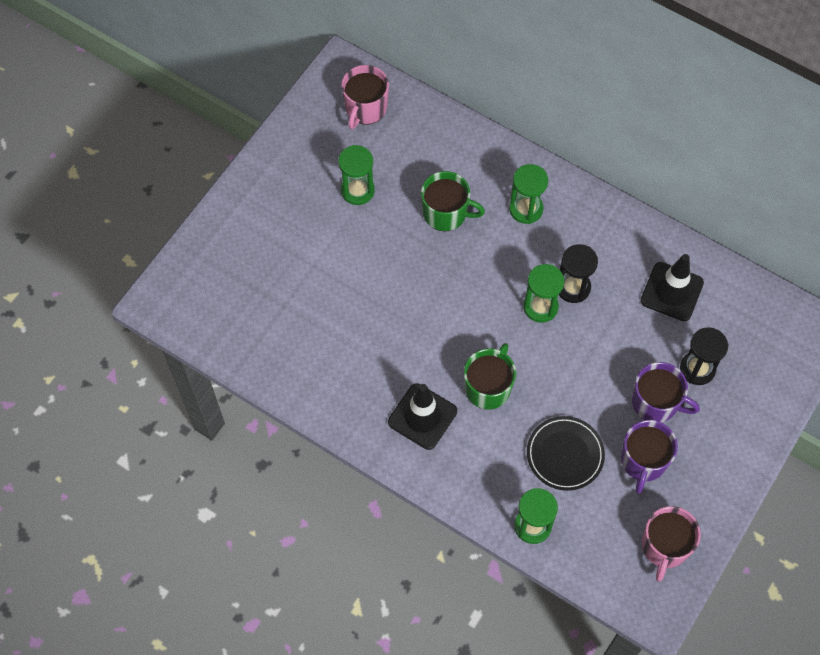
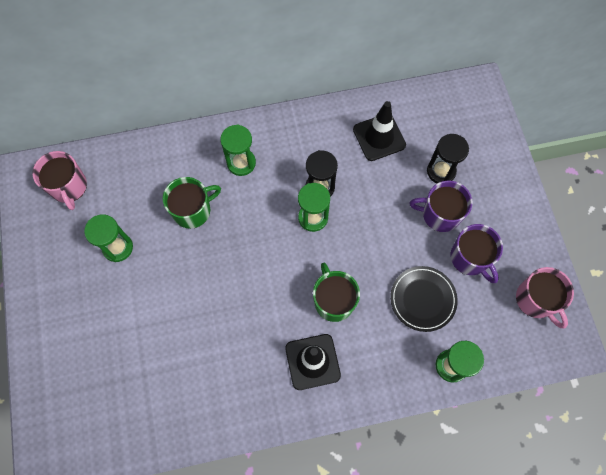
camera: 45 degrees left, 5 degrees up
(656, 403) = (440, 214): purple mug -> purple mug turned 150 degrees counterclockwise

